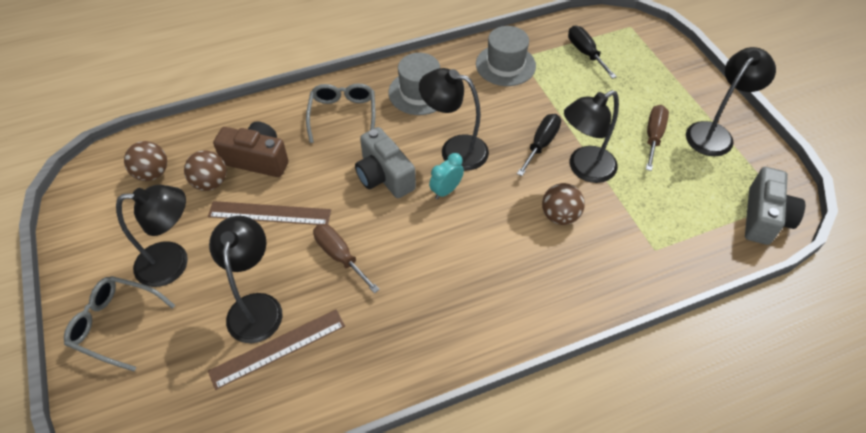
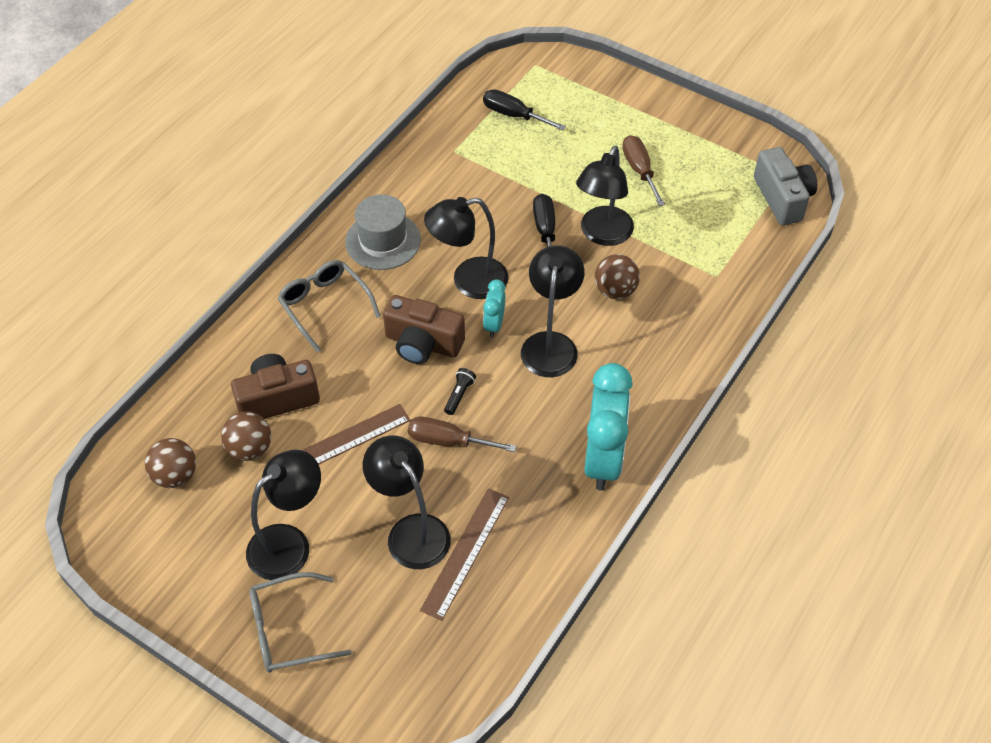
camera: 35 degrees left, 0 degrees up
(377, 227) = (459, 395): none -> black flashlight
(384, 176) = (423, 343): grey camera -> brown camera
(441, 342) = (603, 459): none -> turquoise clock
(505, 65) = (445, 167): grey hat -> none
(714, 133) = (689, 139): black lamp -> black lamp (550, 344)

